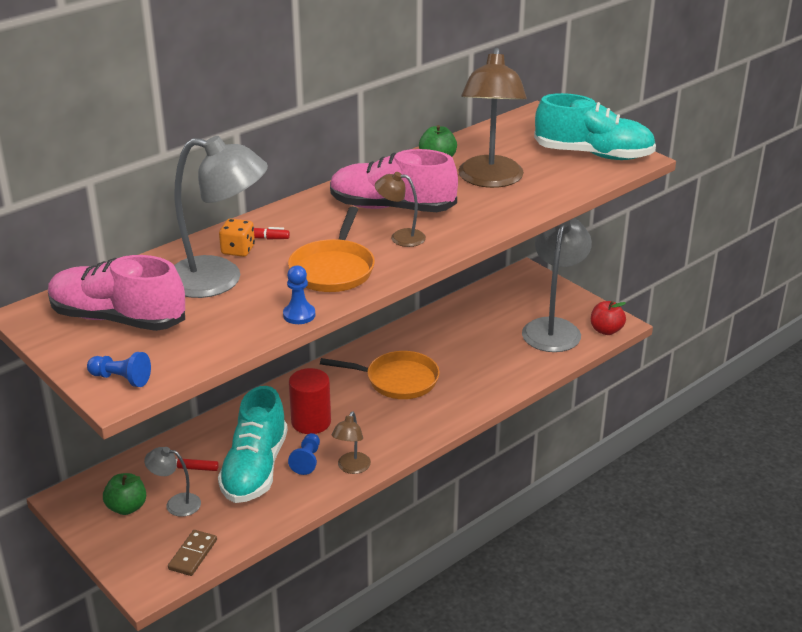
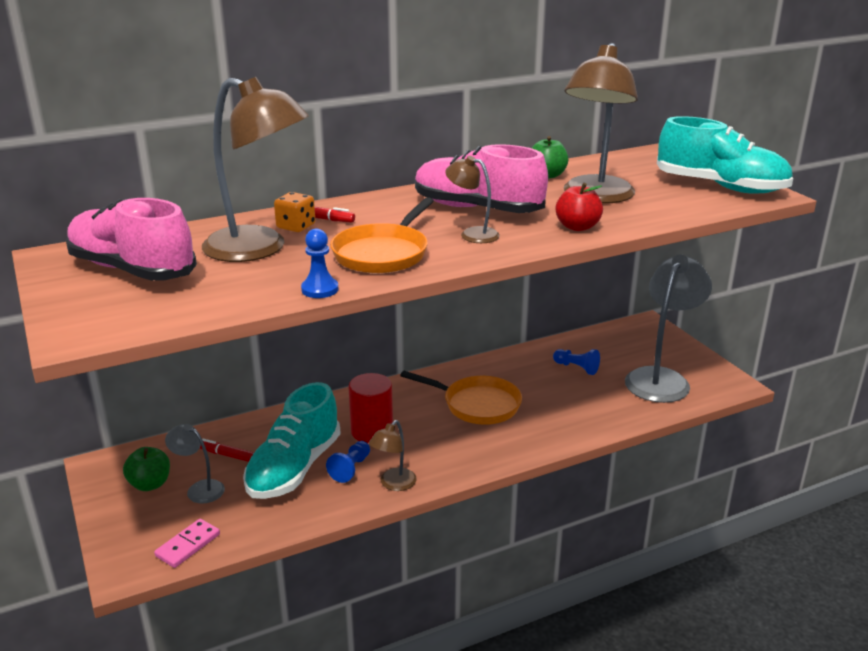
camera: 15 degrees right, 5 degrees down
(121, 379) = (90, 323): blue pawn -> blue pawn (577, 368)
(192, 554) = (188, 545): brown domino -> pink domino
(219, 280) = (259, 249): grey lamp -> brown lamp
(606, 330) = (719, 389): red apple -> red apple (577, 227)

